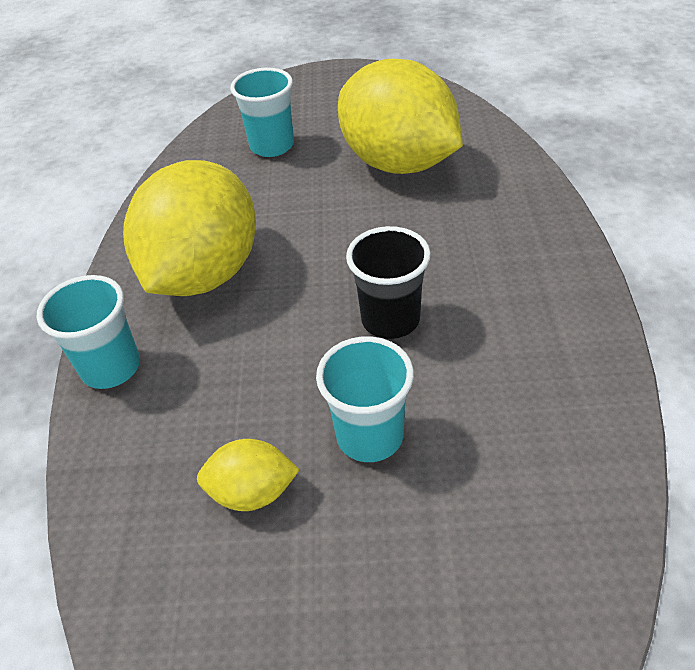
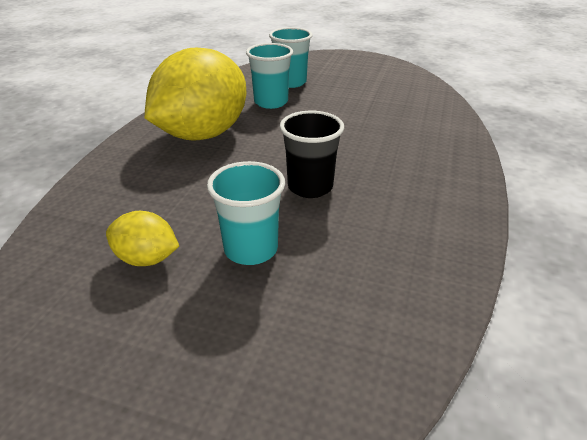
camera: 15 degrees right, 10 degrees down
(111, 368) = (110, 167): turquoise cup -> turquoise cup (271, 102)
(398, 163) = (370, 107): yellow lemon -> none

